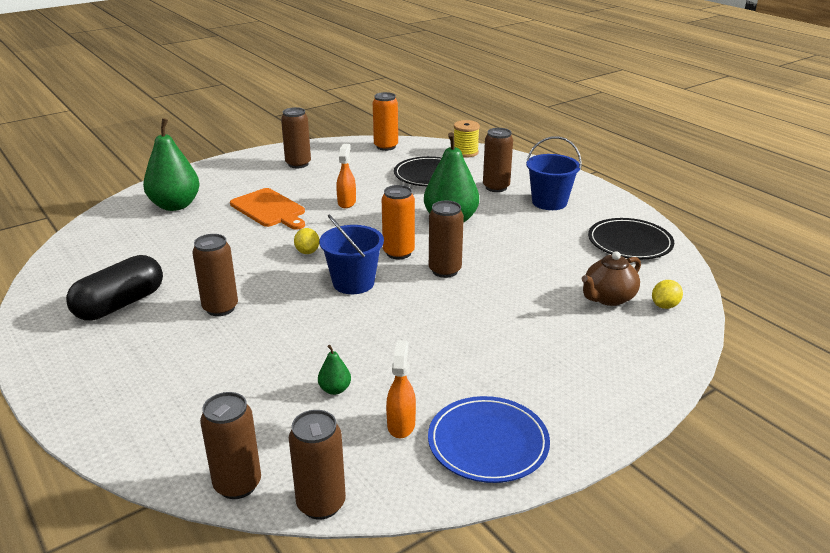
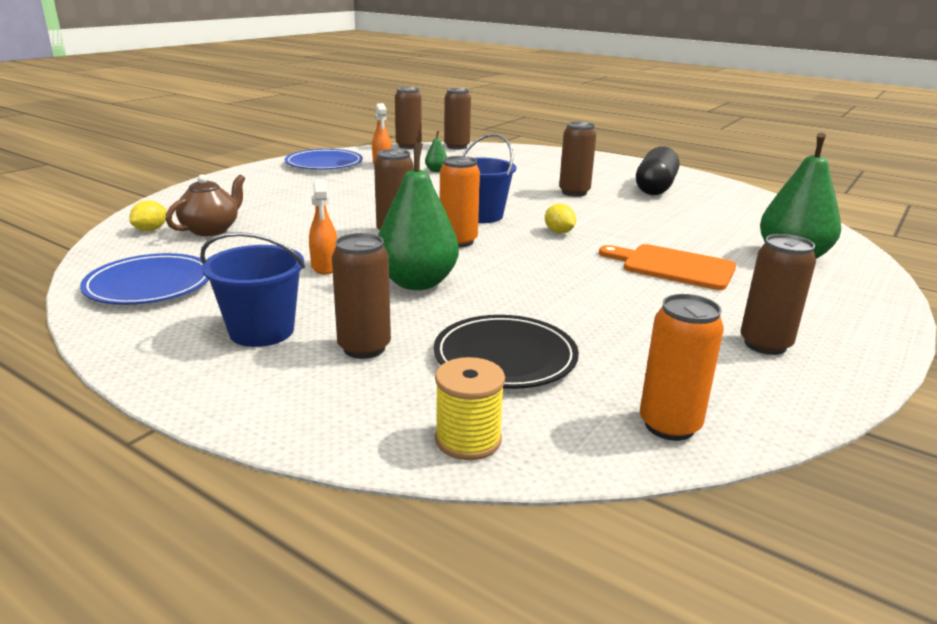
camera: 160 degrees right, 5 degrees down
(346, 202) = (587, 288): orange spray bottle -> orange spray bottle (325, 267)
(630, 242) = (149, 284): black plate -> blue plate

